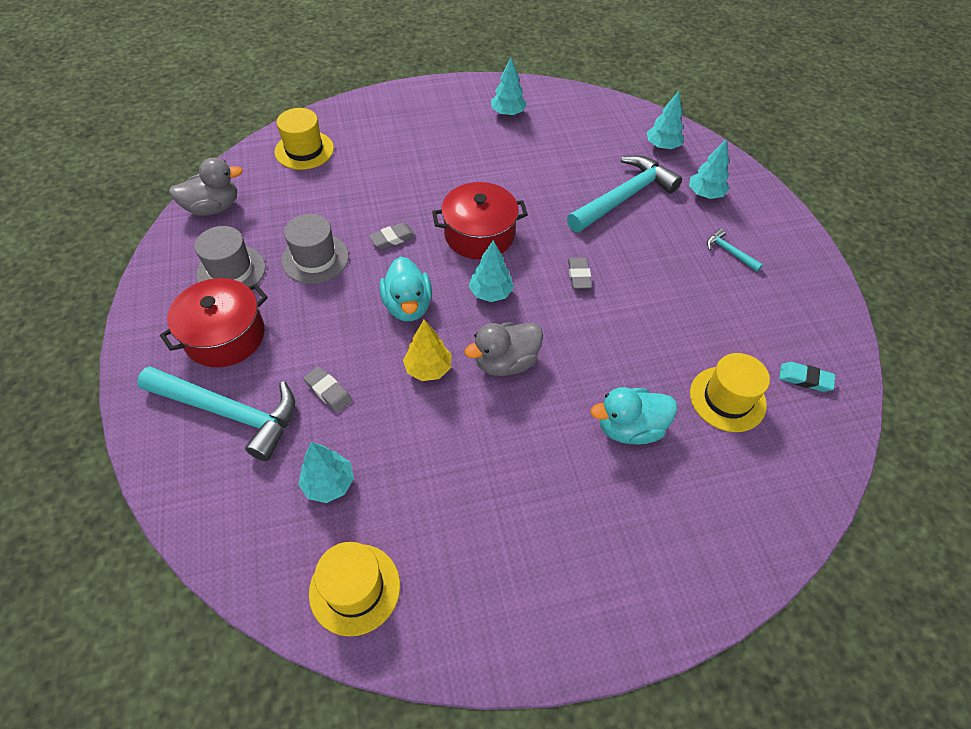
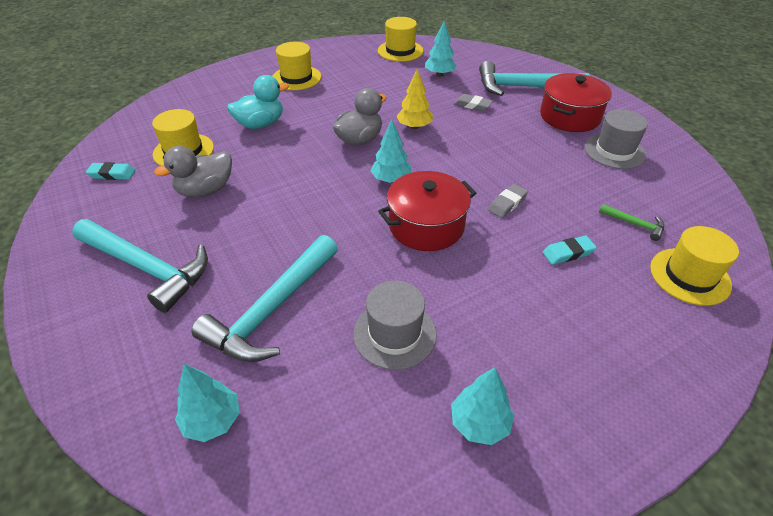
camera: 165 degrees right, 10 degrees down
(213, 207) = (695, 193): grey duck -> grey duck (205, 190)
(300, 194) = (635, 224): none -> green hammer
(315, 258) = (559, 173): grey hat -> grey hat (394, 334)
(377, 185) = (568, 253): none -> turquoise eraser
(408, 306) = (454, 157): turquoise duck -> none
(566, 542) = (296, 78): none -> yellow hat
(579, 275) = (314, 210): grey eraser -> none
(705, 194) = (159, 342): turquoise tree -> none
(729, 252) = (147, 268): turquoise hammer -> turquoise hammer, size x2.28

